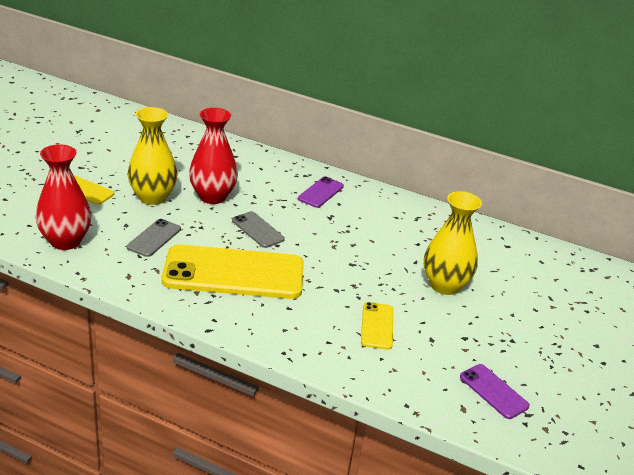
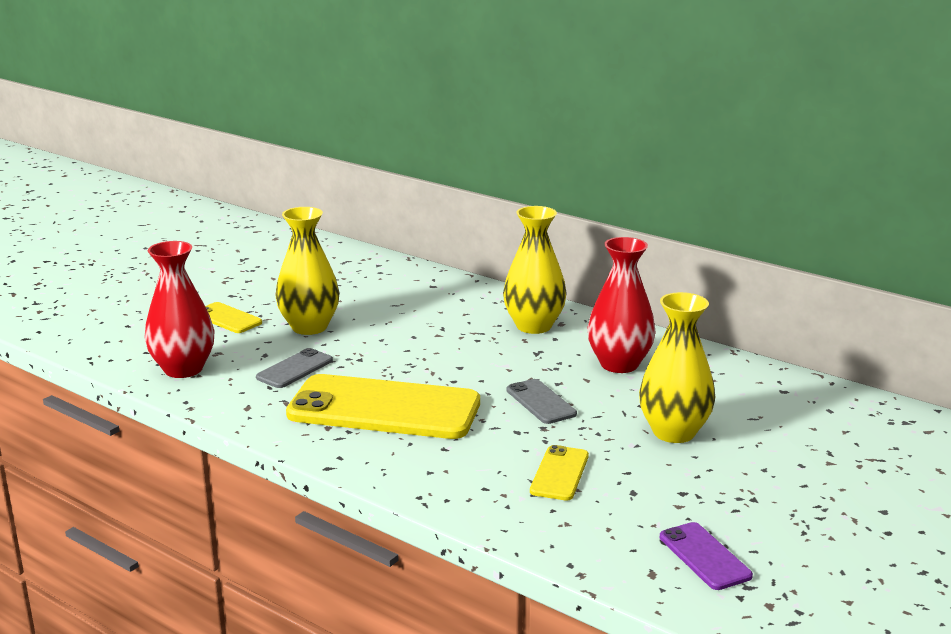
camera: 15 degrees right, 10 degrees down
(212, 196) = (386, 328): red vase -> red vase (619, 364)
(258, 230) = (433, 364): grey phone -> grey phone (541, 402)
(321, 192) = (534, 326): purple phone -> yellow vase

